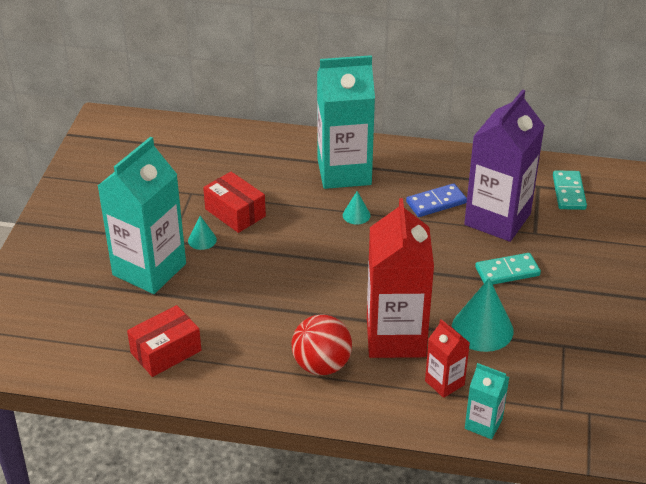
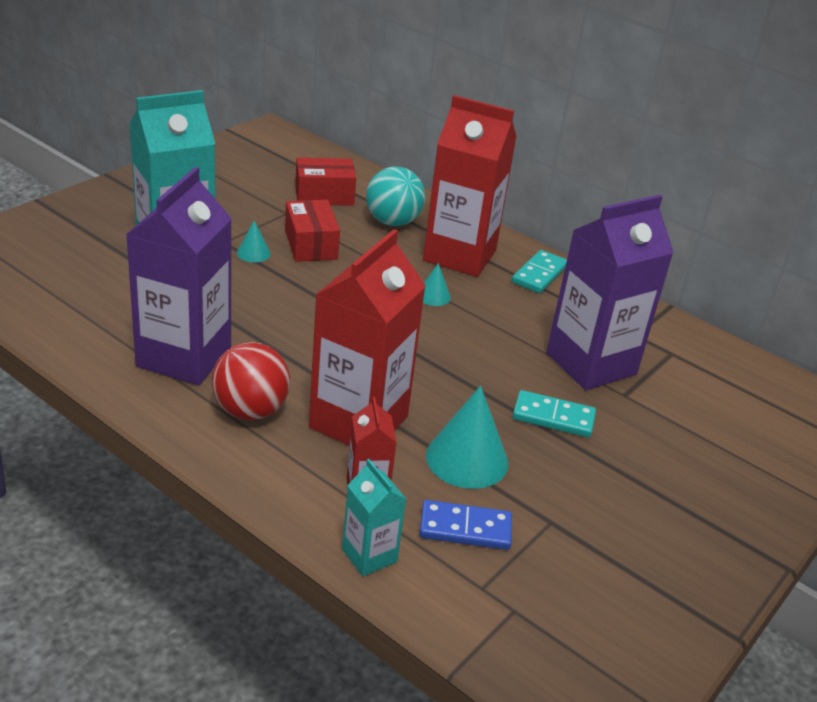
camera: 25 degrees right, 5 degrees down
(166, 351) = (111, 327): red box -> red box (324, 195)
(239, 348) = (184, 357): none -> purple carton
(273, 164) = (392, 222): none -> turquoise ball
(344, 172) = (459, 255): turquoise carton -> red carton
(436, 202) = (534, 320): blue domino -> blue domino (465, 528)
(568, 192) = (704, 373): turquoise domino -> turquoise domino (539, 274)

